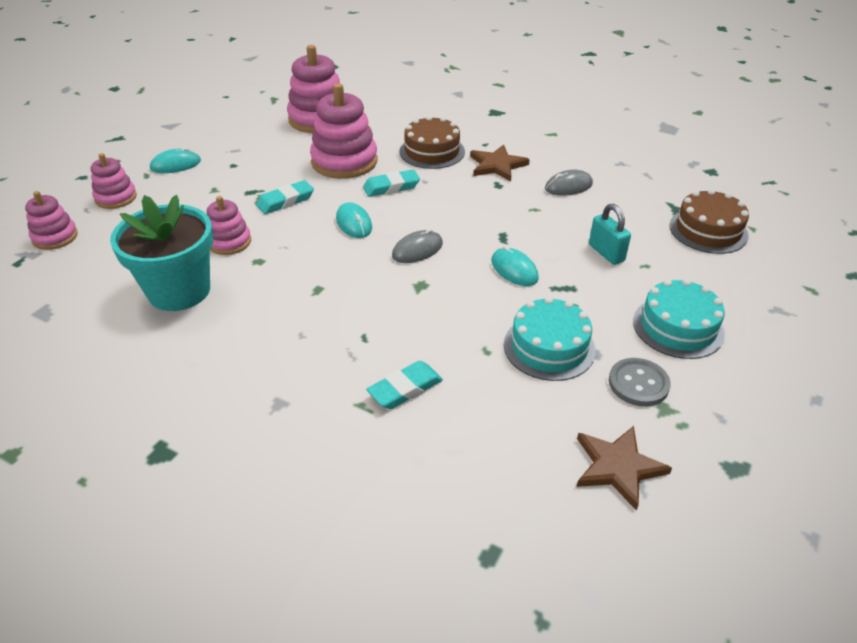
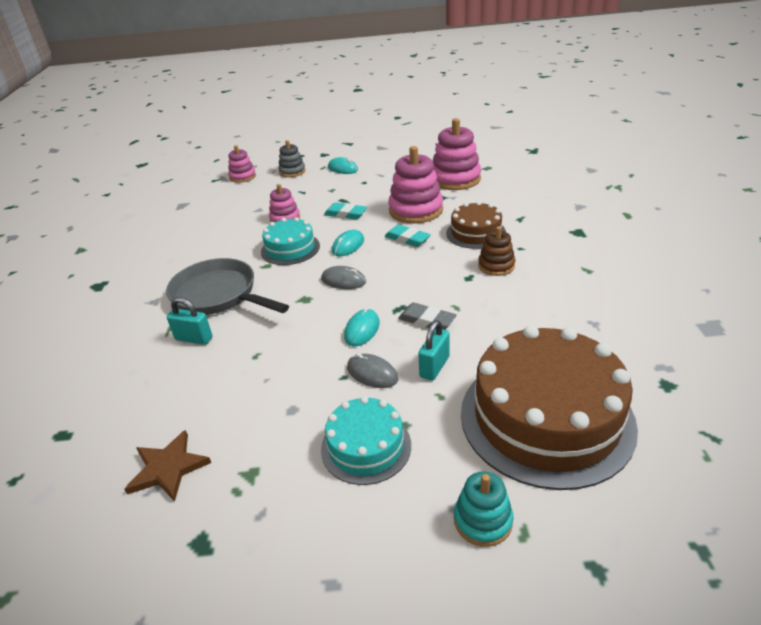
camera: 60 degrees right, 5 degrees down
(116, 198) = (292, 171): pink stacking toy -> grey stacking toy
(179, 291) = (227, 227): turquoise flower pot -> none
(335, 344) = (219, 295): none -> grey pan
(405, 389) = (194, 338): turquoise eraser -> turquoise padlock
(497, 165) = (496, 266): brown star -> brown stacking toy
(538, 230) = (427, 320): none -> grey eraser
(549, 347) = (281, 383): turquoise cake -> turquoise cake (290, 248)
(568, 186) = (512, 310): grey mouse -> grey mouse (372, 373)
(638, 383) = (271, 447): grey button -> none
(708, 230) = (546, 418): brown cake -> brown cake, size x1.91
(791, 302) = (483, 520): none -> turquoise stacking toy

